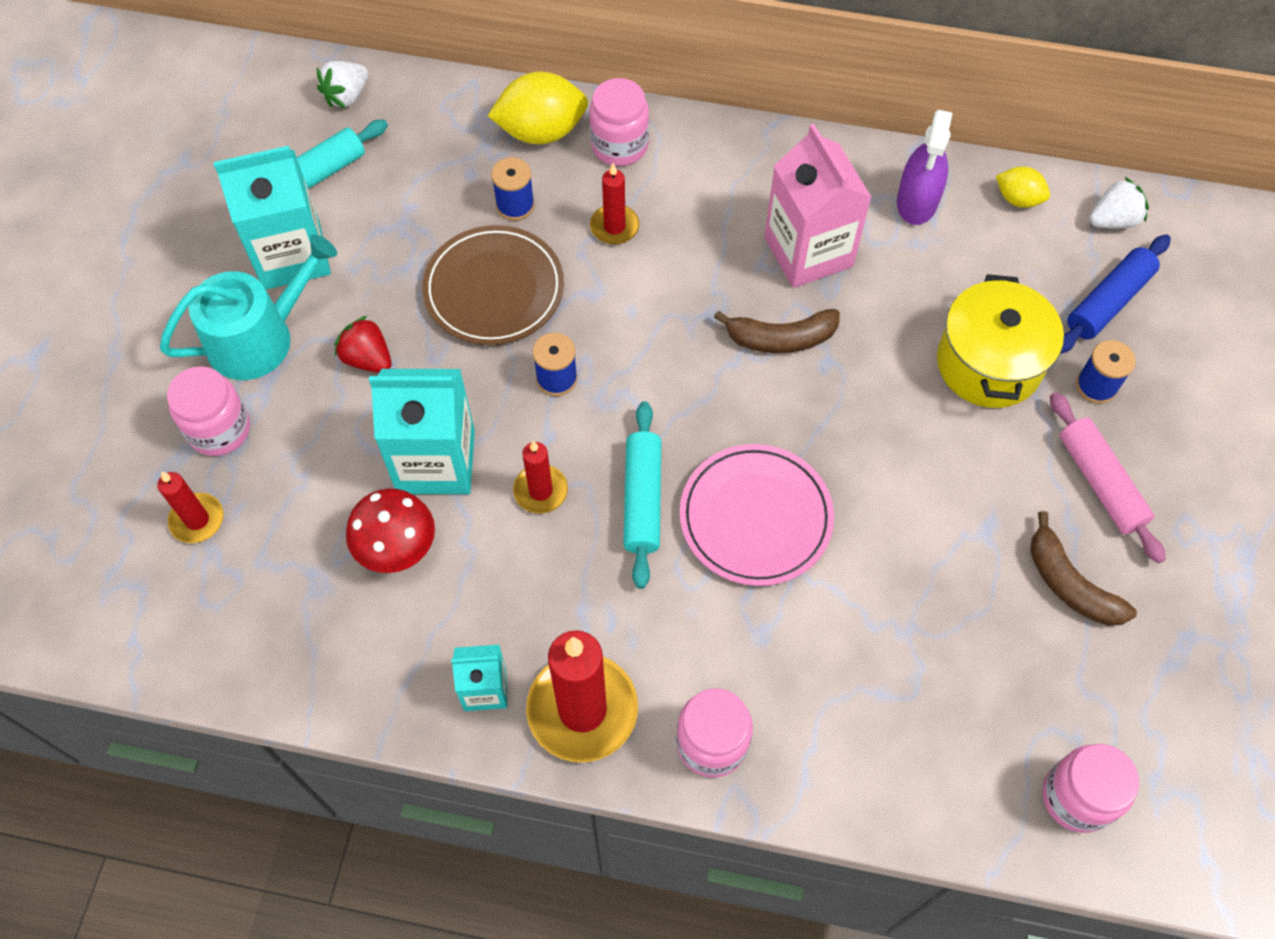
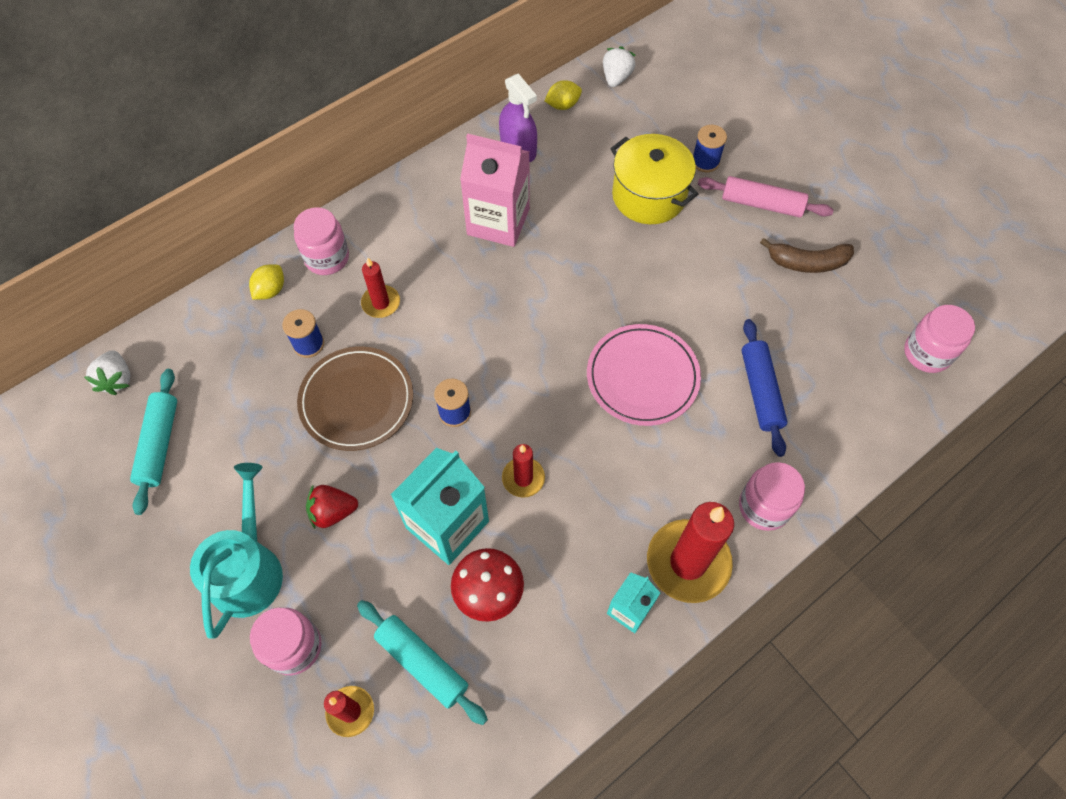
camera: 50 degrees left, 0 degrees up
(292, 255) = (205, 503): turquoise carton -> none
(541, 131) = (270, 290): yellow lemon -> yellow lemon, size x0.55
(642, 499) = (579, 426): turquoise rolling pin -> turquoise rolling pin (422, 663)
(781, 338) = (541, 277): brown banana -> none
(1108, 302) = (661, 118): blue rolling pin -> blue rolling pin (760, 391)

